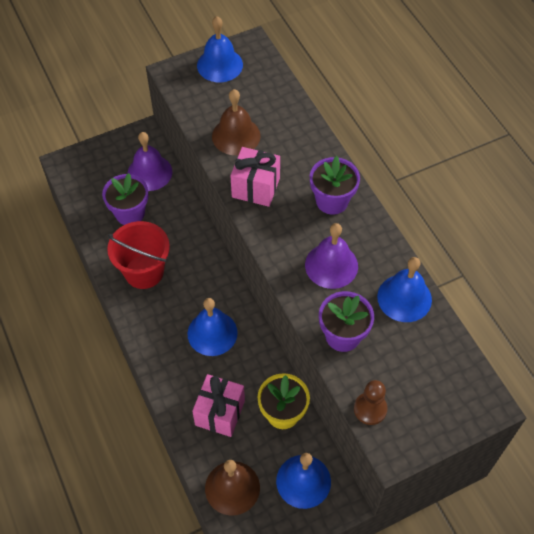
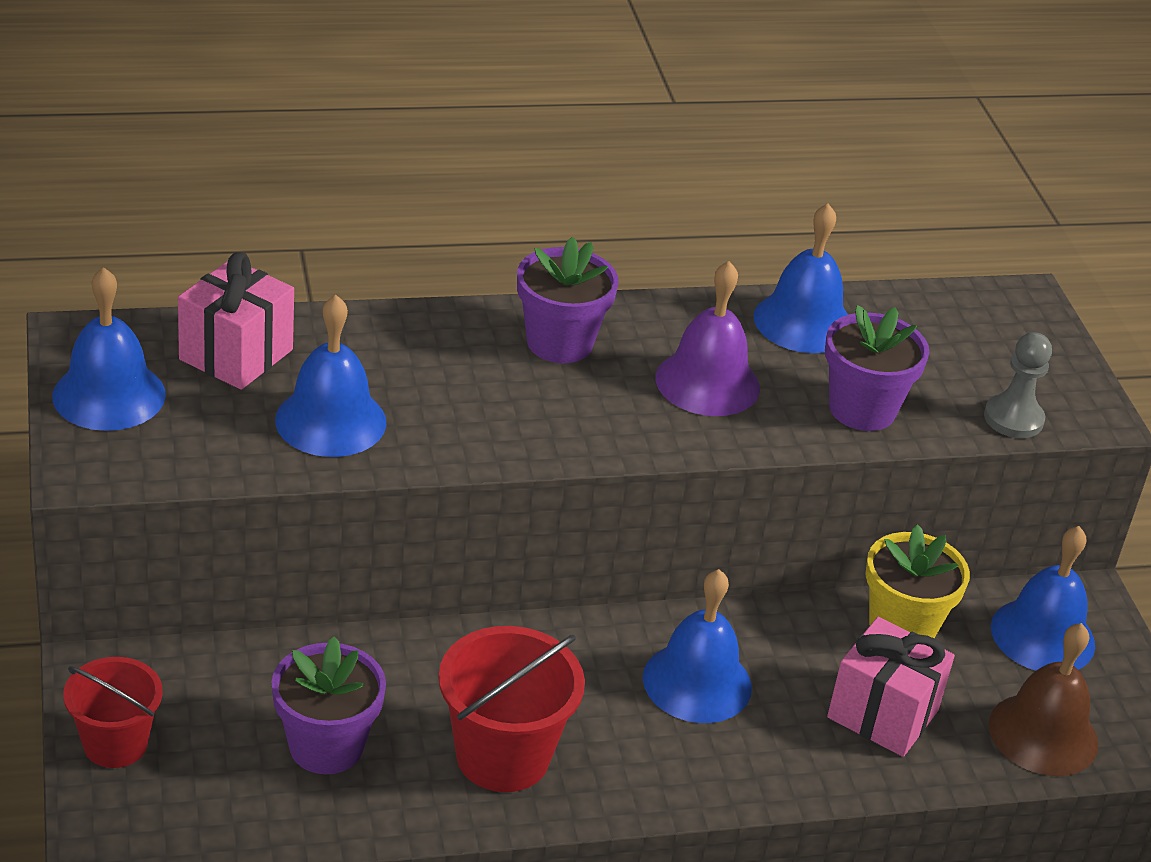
camera: 80 degrees left, 20 degrees down
(110, 151) = (115, 744): none -> red bucket
(149, 172) = (221, 686): purple bell -> none
(236, 136) = (330, 421): brown bell -> blue bell
(256, 187) = (483, 427): pink gift -> pink gift (236, 355)
(370, 409) = (1013, 419): brown pawn -> grey pawn

